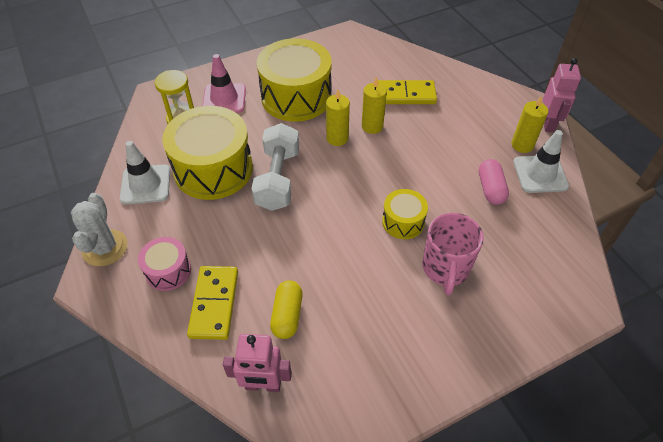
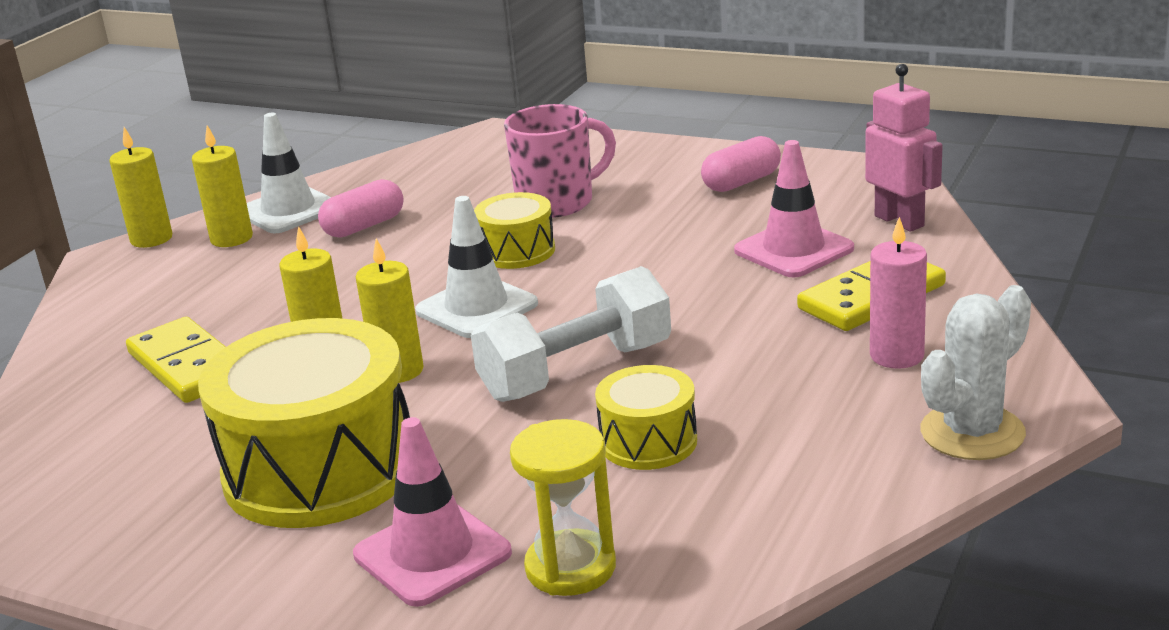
camera: 125 degrees left, 25 degrees down
(145, 184) = (797, 486): white traffic cone -> white traffic cone (476, 308)
(168, 271) = (896, 356): pink drum -> pink candle
(213, 169) = (648, 441): yellow drum -> yellow drum, size x0.50
(287, 315) = (793, 250): yellow capsule -> pink traffic cone
(387, 361) = (741, 182): none -> pink capsule
(548, 123) = (151, 239): pink robot -> yellow candle

